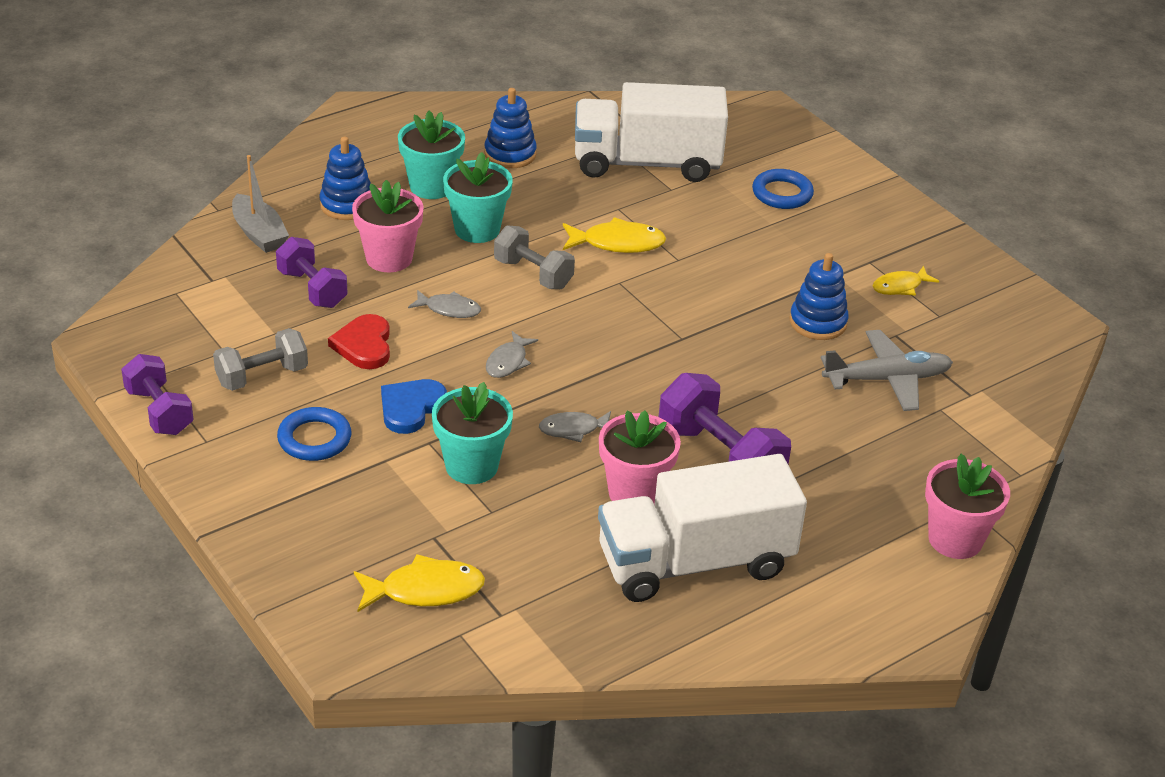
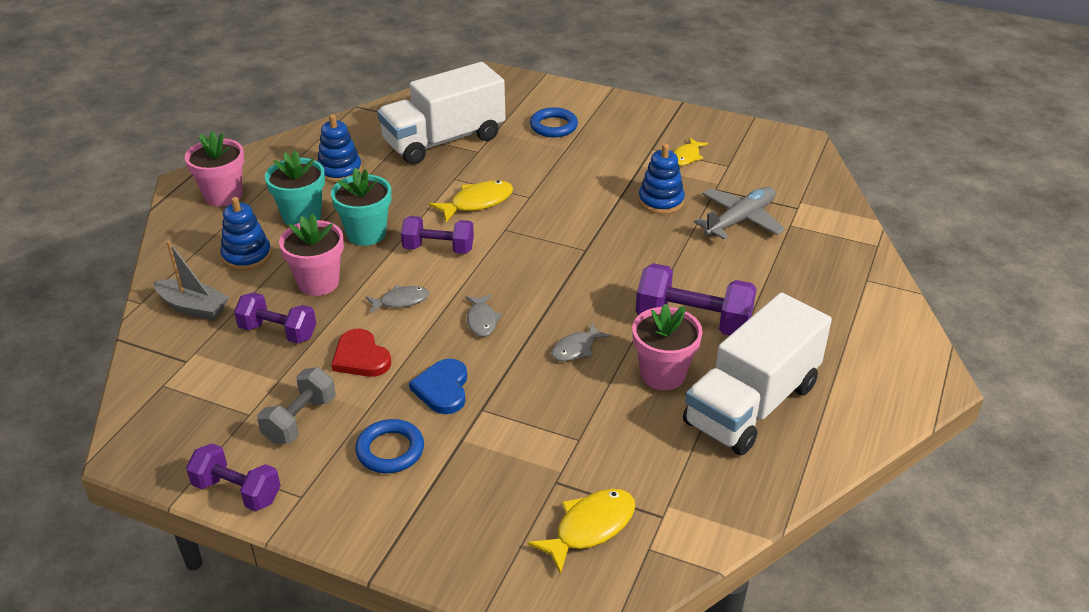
camera: 30 degrees left, 0 degrees up
(471, 466) = (530, 412): turquoise flower pot -> none
(533, 274) = (438, 249): grey dumbbell -> purple dumbbell
(955, 539) = (886, 306): pink flower pot -> pink flower pot (223, 195)

